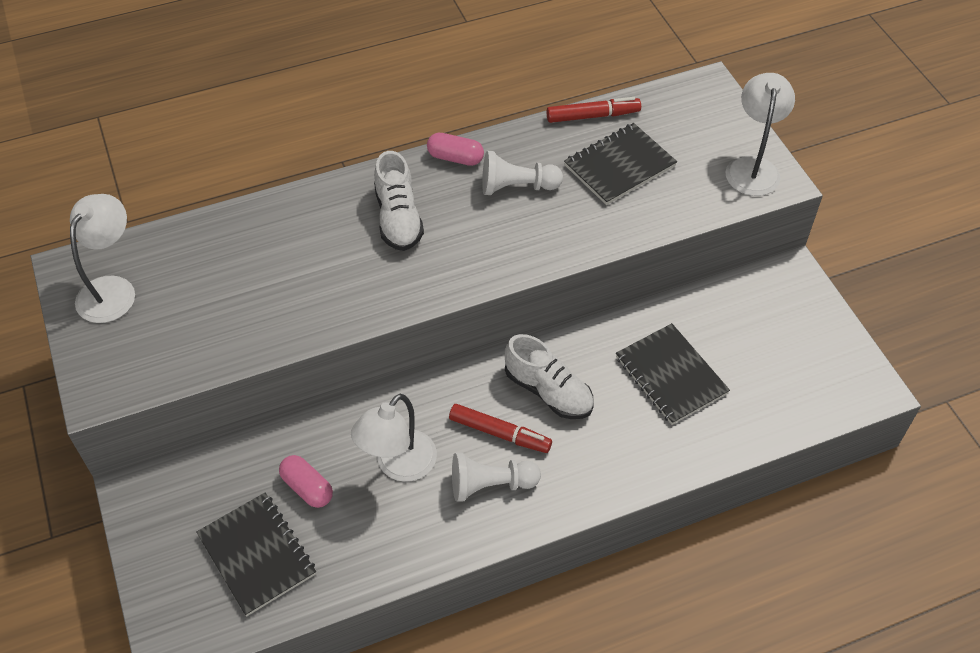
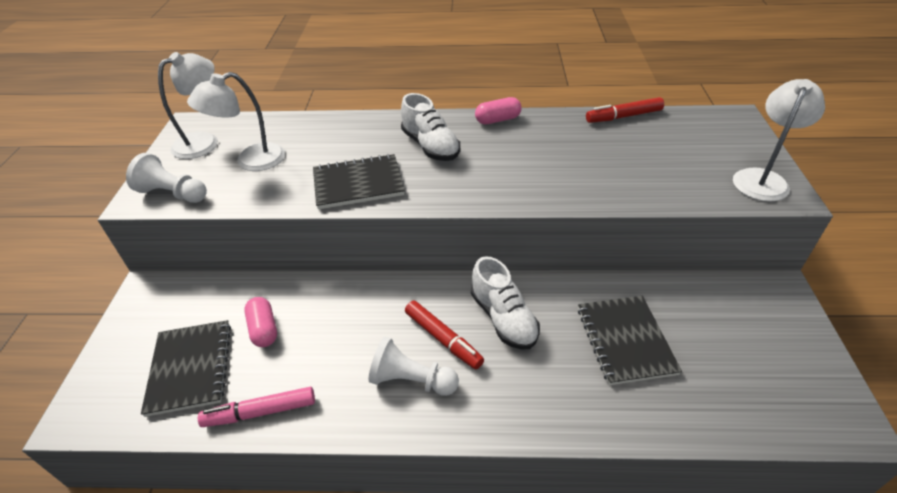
camera: 25 degrees right, 10 degrees down
(362, 568) = (261, 412): none -> pink marker
(398, 218) = (430, 146): white shoe -> white shoe turned 45 degrees counterclockwise
(398, 465) = (344, 336): white lamp -> white lamp (251, 161)
(455, 158) = (497, 120): pink capsule -> pink capsule turned 60 degrees counterclockwise
(517, 187) = (537, 147): white pawn -> white pawn (173, 194)
(592, 116) = (624, 116): red marker -> red marker turned 150 degrees clockwise
(619, 166) = (633, 152): black notebook -> black notebook (358, 183)

